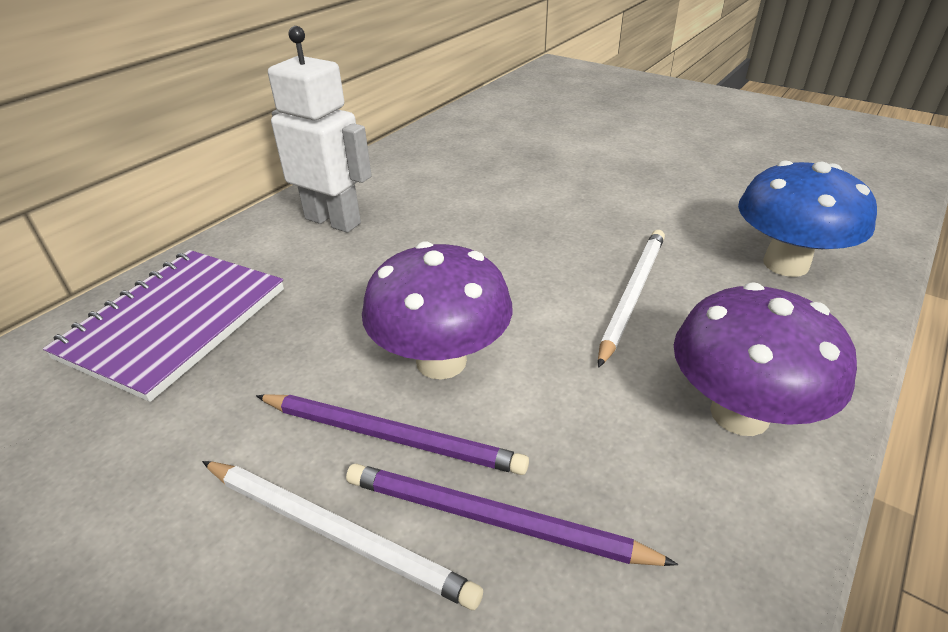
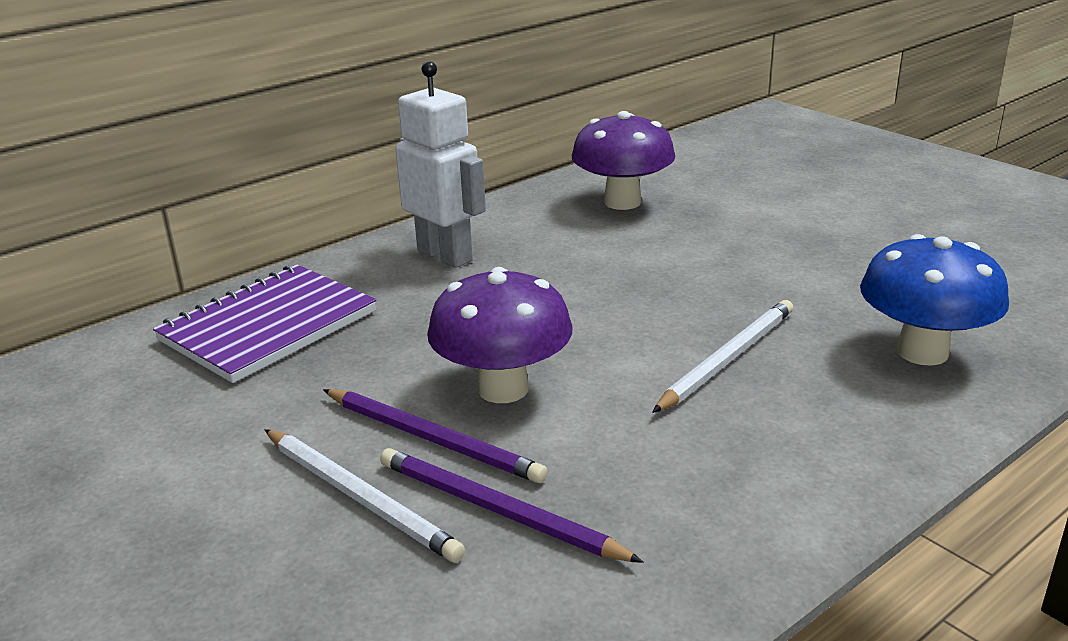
camera: 15 degrees right, 10 degrees down
(739, 414) = (778, 471): purple mushroom -> purple mushroom (622, 202)

